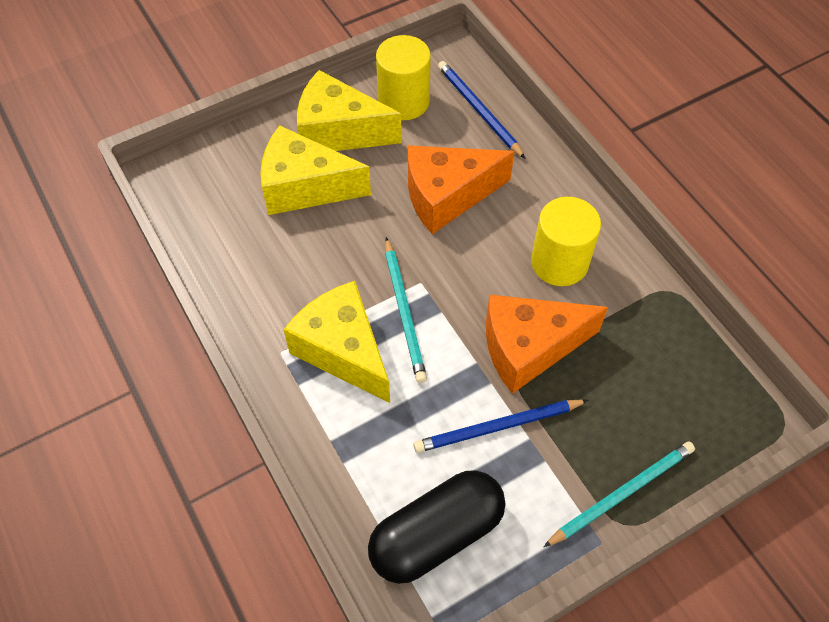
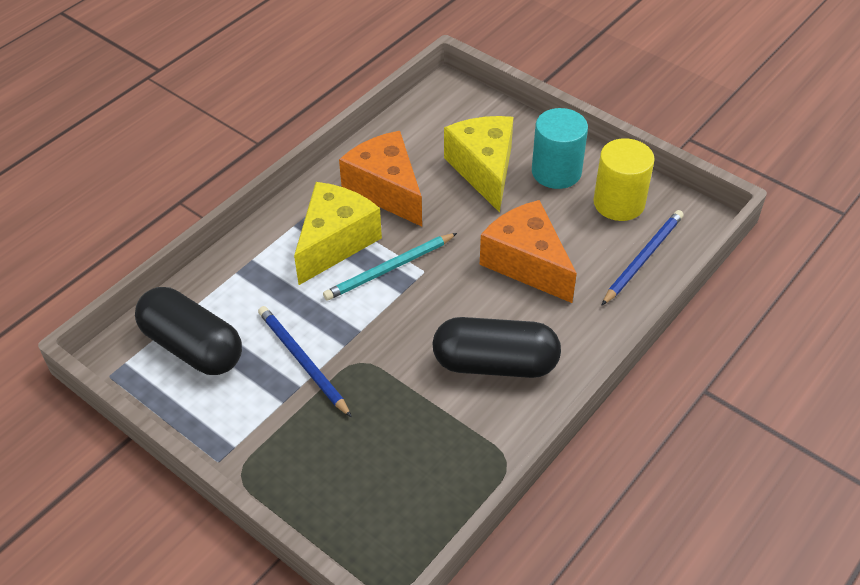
camera: 70 degrees right, 10 degrees down
(339, 131) = (556, 172): yellow cheese -> turquoise cylinder
(529, 348) = (390, 364): orange cheese -> orange cheese (386, 190)
(559, 262) = (495, 364): yellow cylinder -> black capsule
(622, 494) = (269, 466): turquoise pencil -> none

